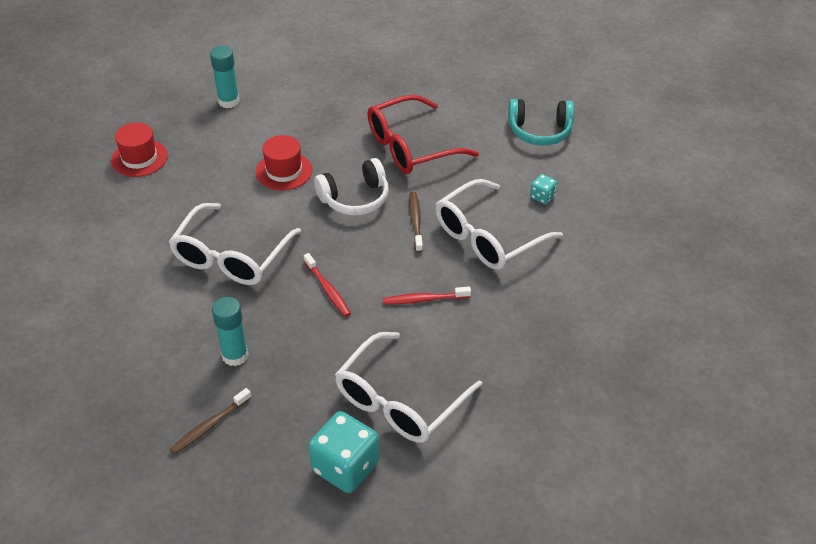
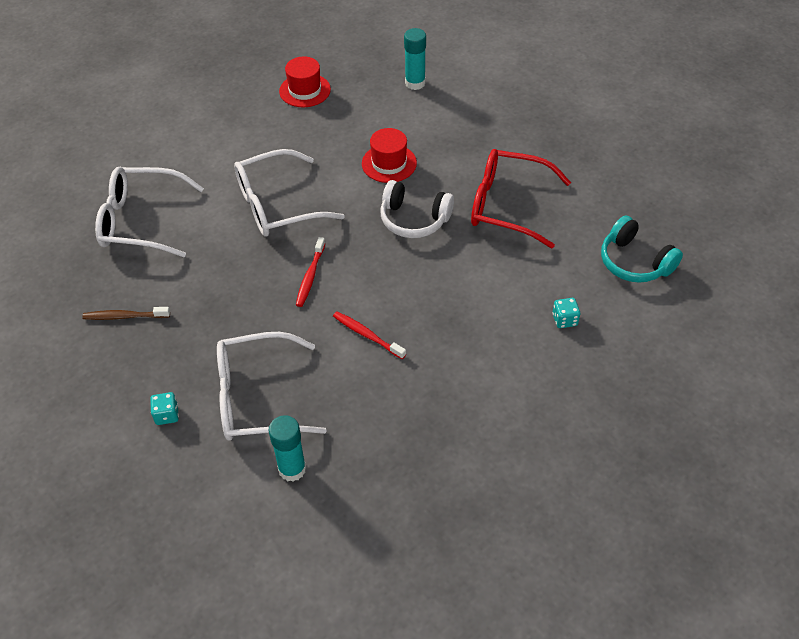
camera: 45 degrees right, 5 degrees up
(235, 355) = (195, 279): turquoise glue stick -> turquoise glue stick (292, 469)
(345, 467) = (167, 415): turquoise dice -> turquoise dice, size x0.48
(415, 221) = (436, 269): brown toothbrush -> none
(487, 237) = (476, 321): white glasses -> white glasses (140, 221)

